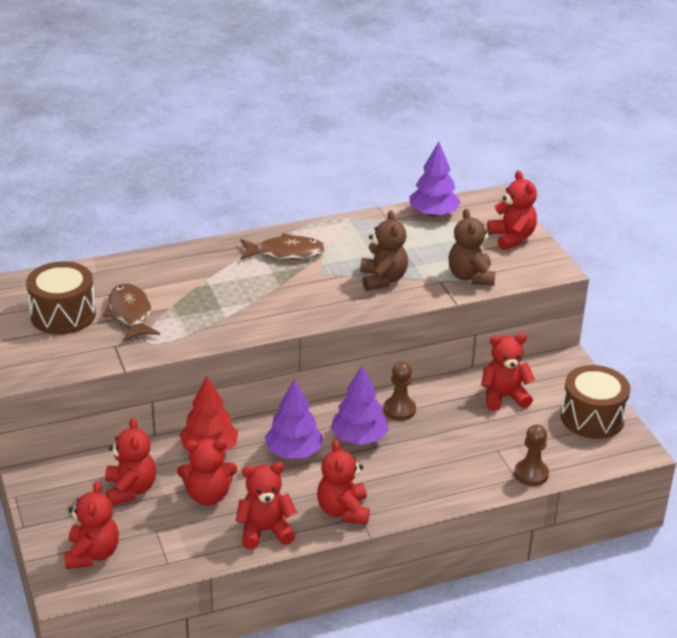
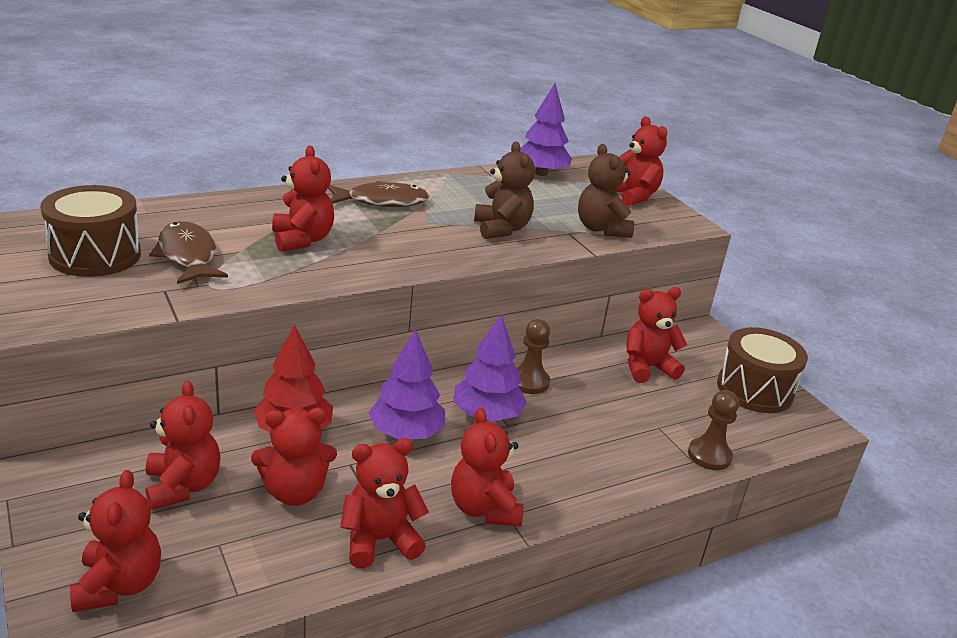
camera: 10 degrees left, 5 degrees down
(217, 296) = (302, 240): none -> red teddy bear

